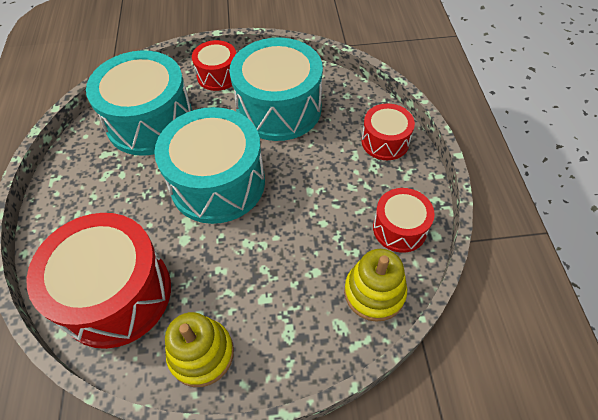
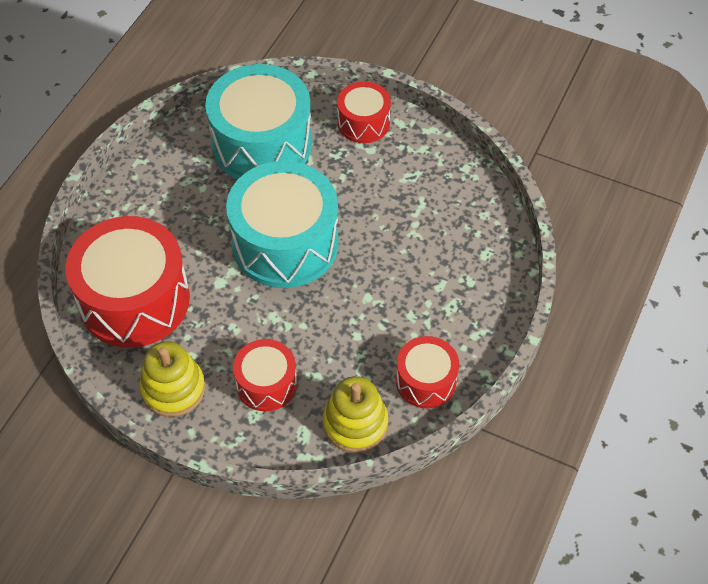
camera: 30 degrees right, 0 degrees up
(279, 108) = (400, 193): turquoise drum -> none
(385, 141) = (483, 287): red drum -> red drum (266, 384)

